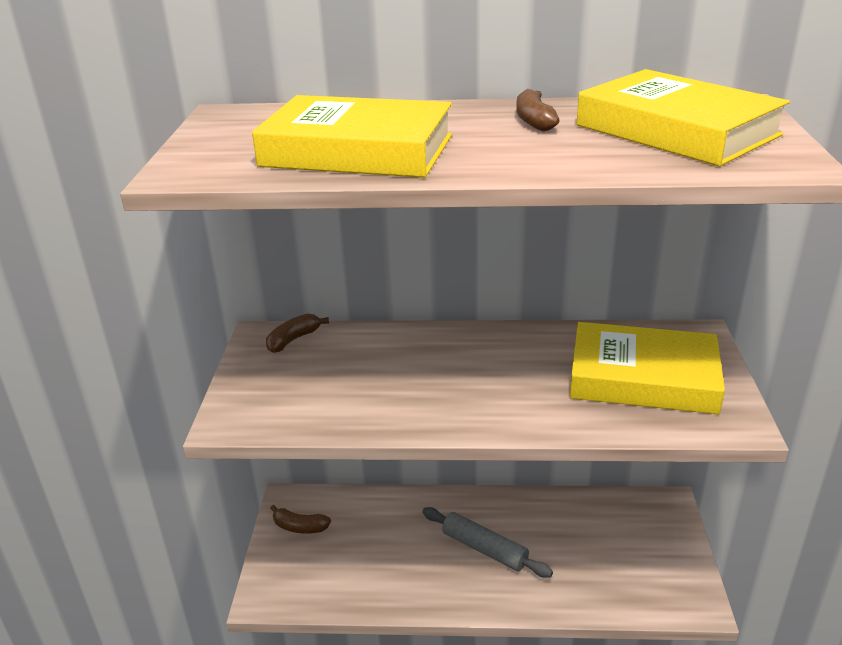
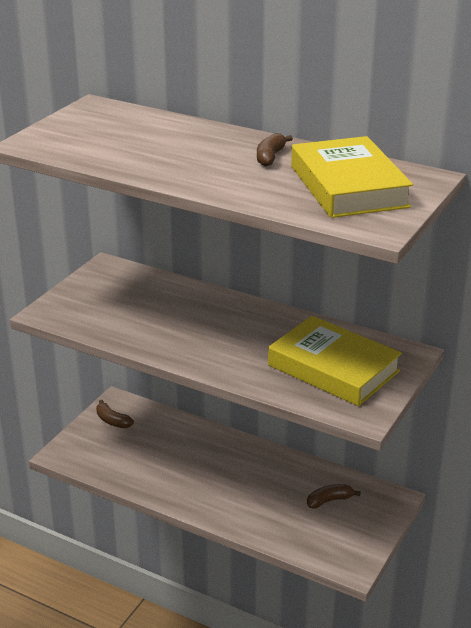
camera: 25 degrees right, 0 degrees up
(293, 340) = (124, 274): brown banana -> brown banana (329, 500)
(357, 151) = (137, 152): yellow book -> none
(484, 549) = (228, 478): grey rolling pin -> none

